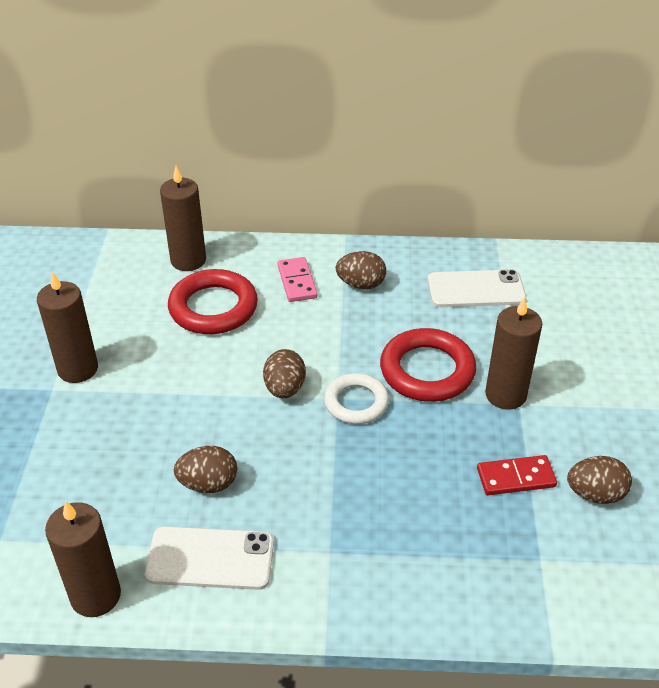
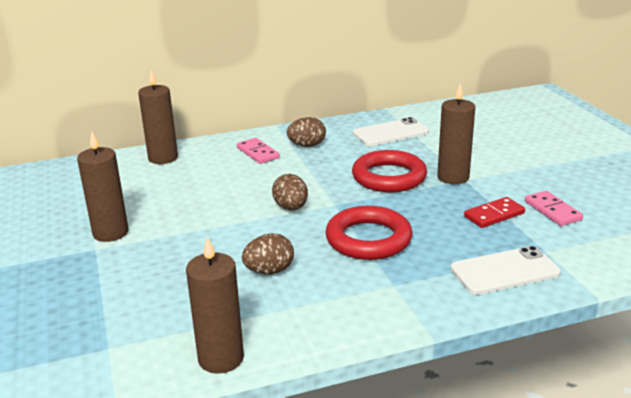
camera: 20 degrees left, 15 degrees down
(210, 558) = (303, 311): white phone -> white phone (504, 271)
(213, 308) = (202, 178): red ring -> red ring (368, 239)
(356, 402) = (350, 203): white ring -> none
(595, 494) = (553, 210): brown egg -> pink domino

